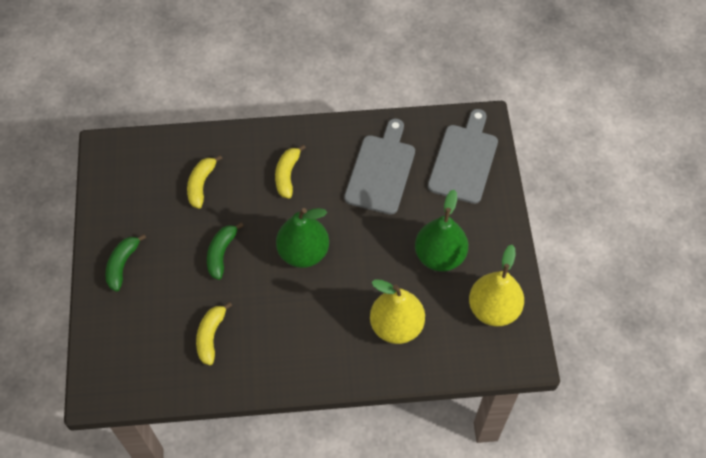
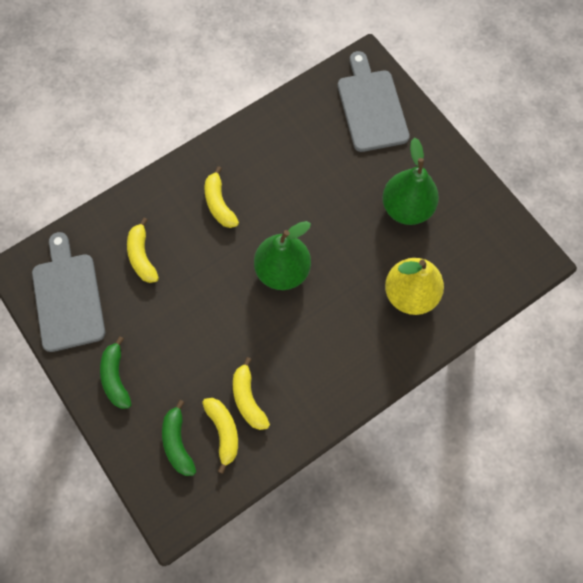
camera: 30 degrees left, 10 degrees up
(175, 350) = (223, 431): none -> yellow banana
(221, 253) = (206, 313): green banana -> green banana (178, 442)
(381, 171) = (304, 155): grey cutting board -> grey cutting board (68, 297)
(493, 309) = (483, 232): yellow pear -> none

